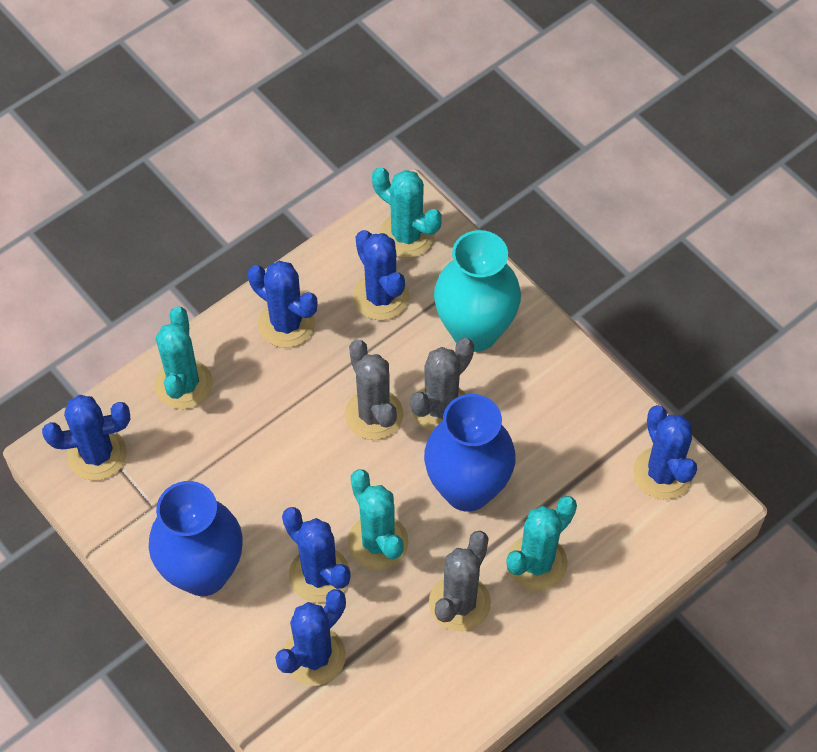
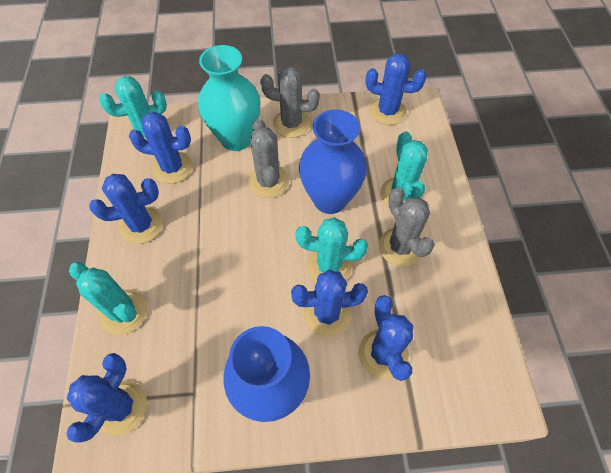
camera: 55 degrees left, 0 degrees up
(374, 414) = (243, 216): grey cactus -> grey cactus (291, 124)

